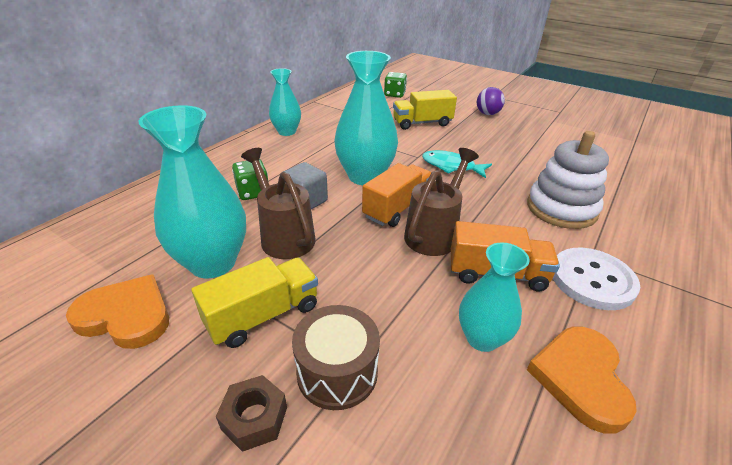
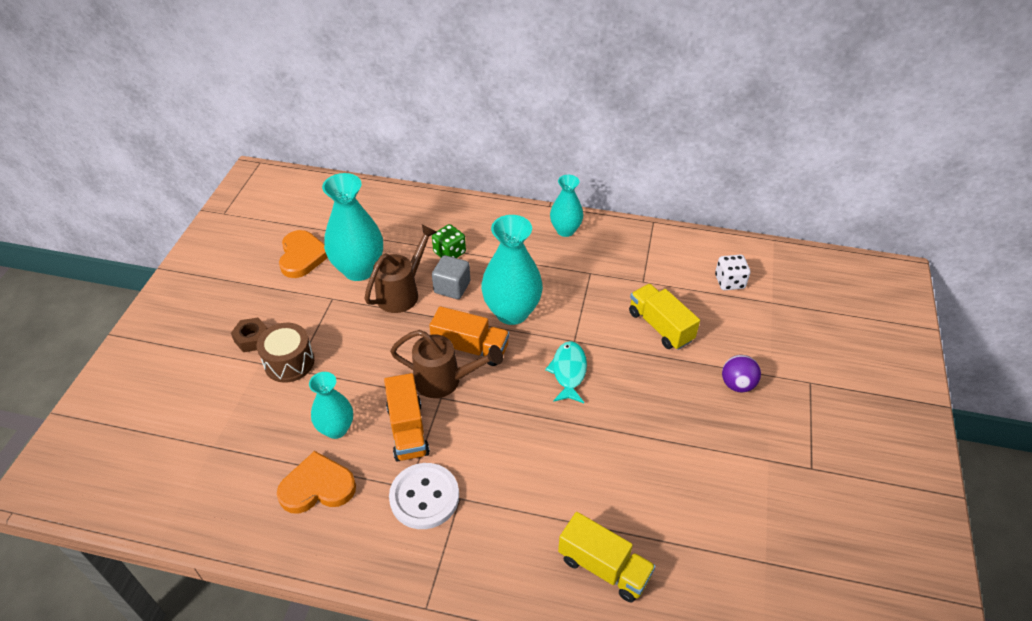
camera: 70 degrees right, 10 degrees up
(263, 315) = (321, 313): yellow truck -> yellow truck (604, 567)
(394, 94) = (729, 282): green dice -> white dice
(561, 209) = (530, 473): white stacking toy -> none

